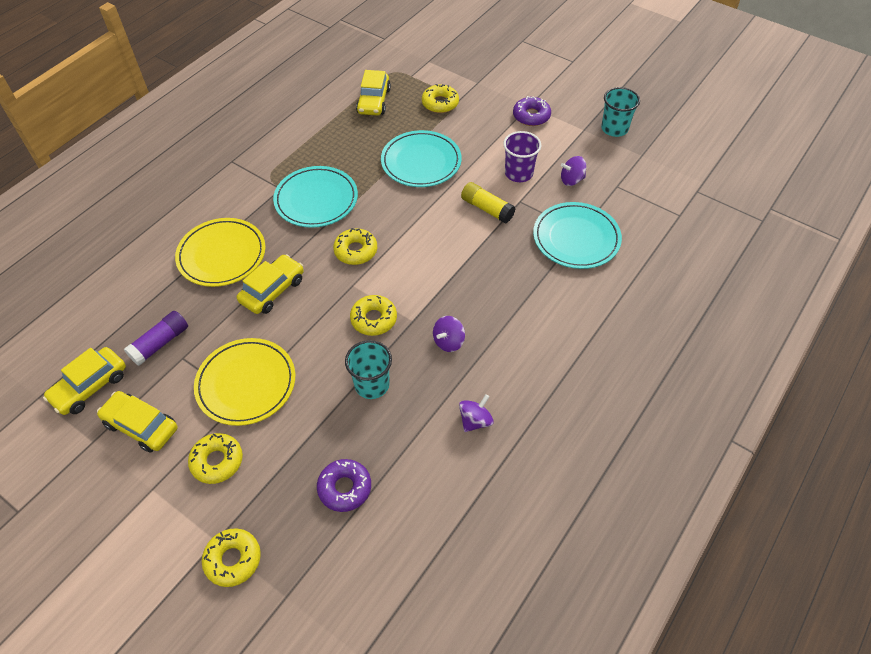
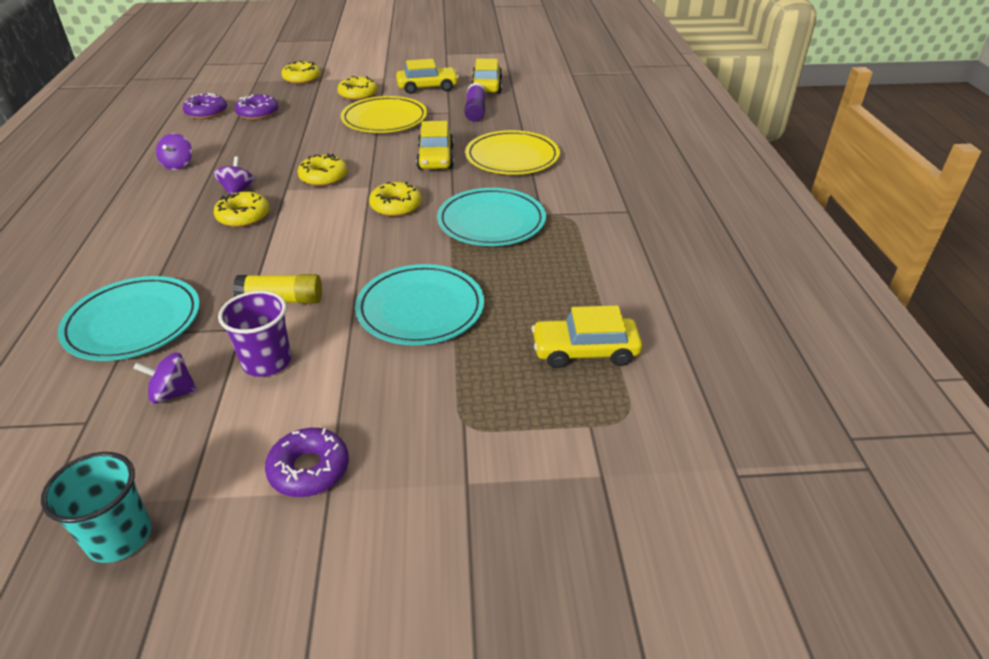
camera: 140 degrees right, 15 degrees down
(372, 385) = (285, 150): turquoise cup -> none
(374, 101) = (585, 351): yellow car -> yellow car turned 60 degrees counterclockwise
(394, 531) = (206, 112): none -> purple donut
(440, 103) = (486, 403): yellow donut -> yellow donut (243, 216)
(571, 180) = (173, 393): purple spinning top -> purple spinning top turned 135 degrees counterclockwise

